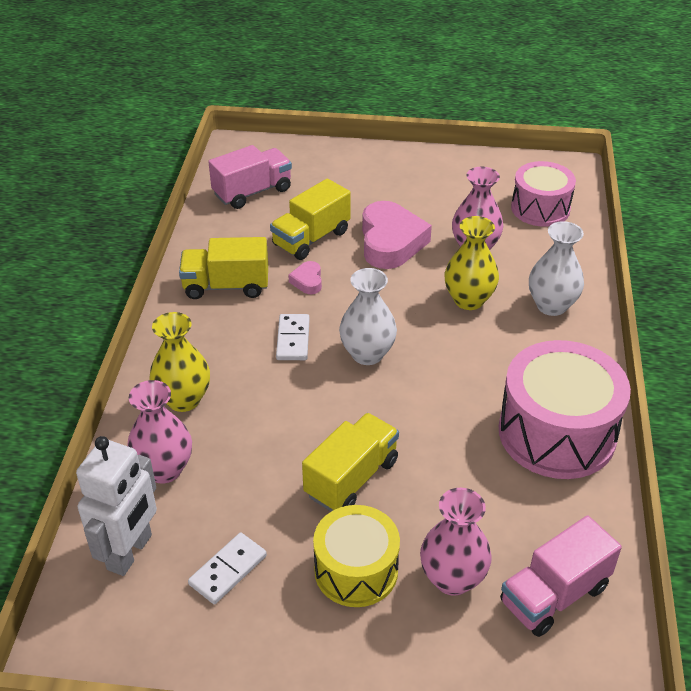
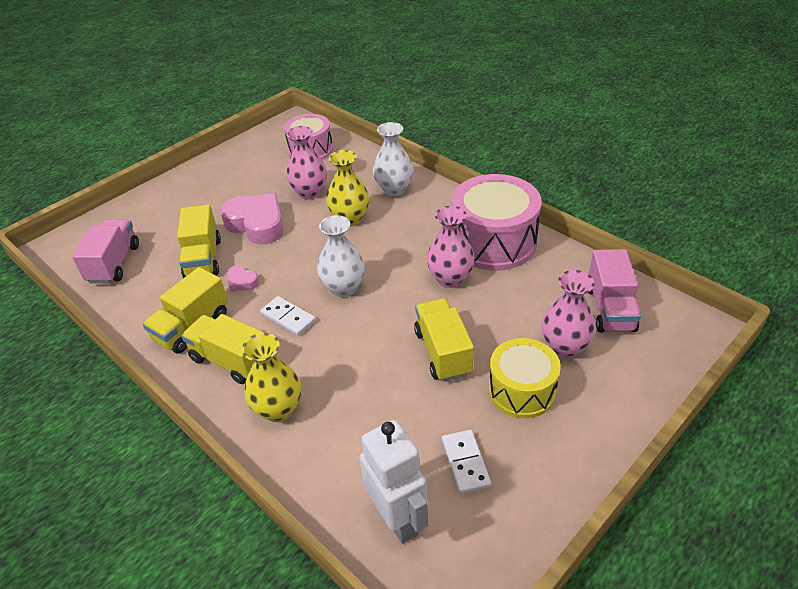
camera: 50 degrees left, 0 degrees up
(164, 469) = (336, 456): pink vase -> pink vase (450, 279)
(210, 335) = (231, 361): none -> yellow truck

